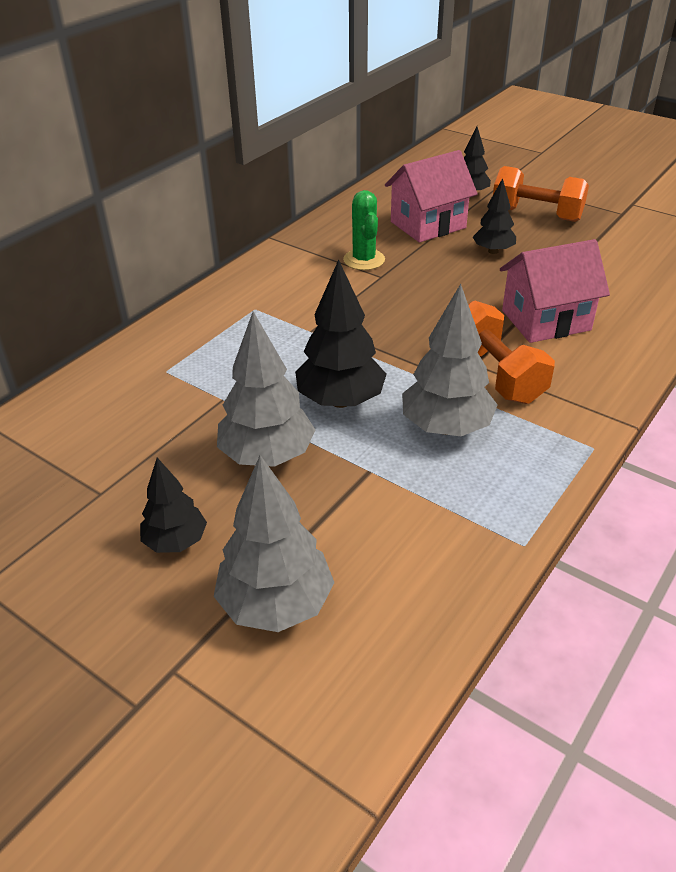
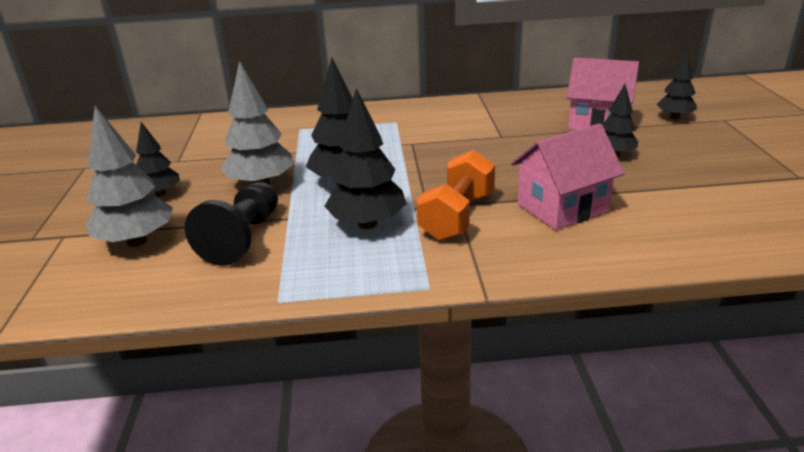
camera: 50 degrees right, 10 degrees down
(364, 260) = (509, 124): green cactus -> none
(373, 518) = (243, 238): none -> black pawn
(446, 427) = (367, 224): grey tree -> black tree
(536, 214) = (706, 148): orange dumbbell -> none
(546, 320) = (562, 208): pink house -> pink house turned 60 degrees counterclockwise

